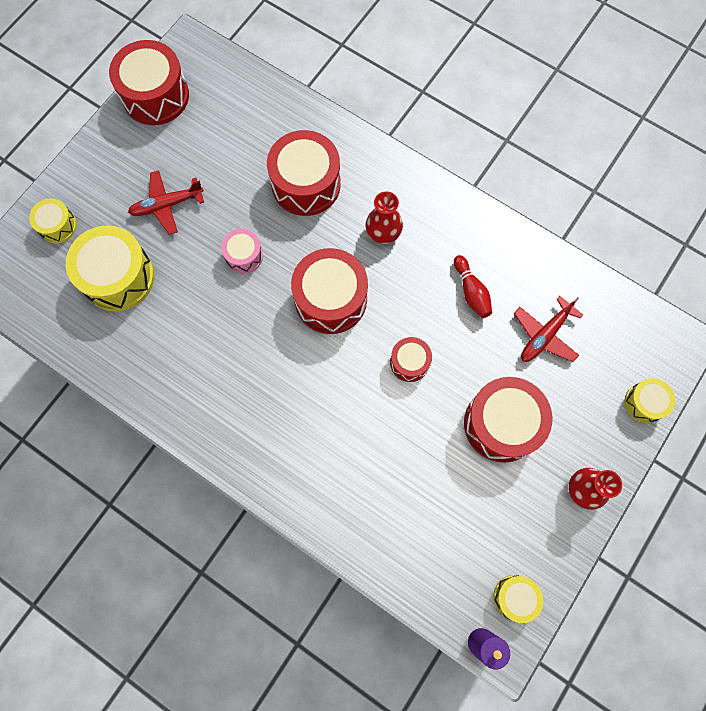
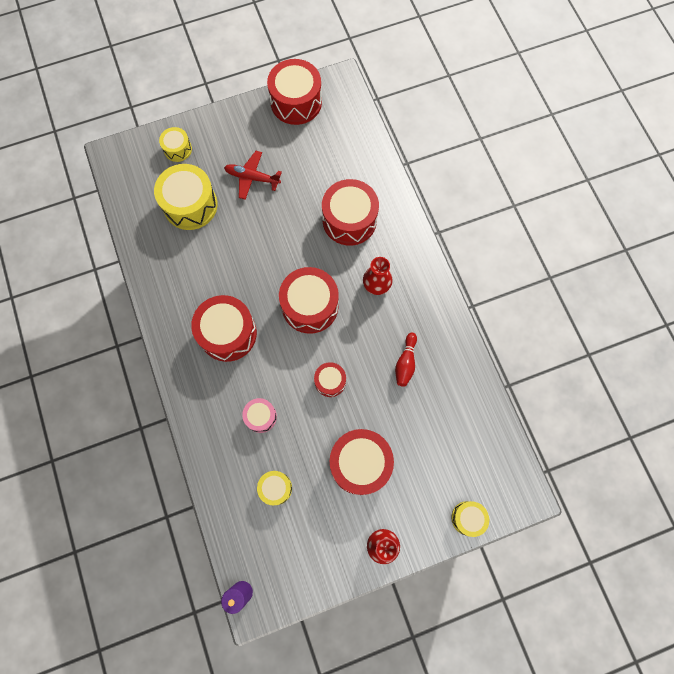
camera: 35 degrees right, 0 degrees up
(244, 256) = (276, 241): pink drum -> pink drum (261, 417)
(264, 386) = (228, 333): none -> red drum
(515, 597) = (284, 580): yellow drum -> yellow drum (275, 488)
(544, 335) = (433, 425): red plane -> none

